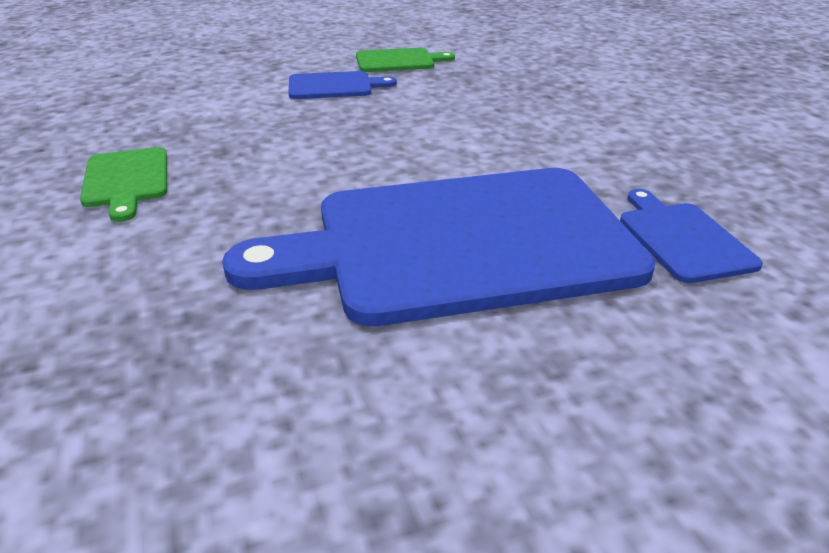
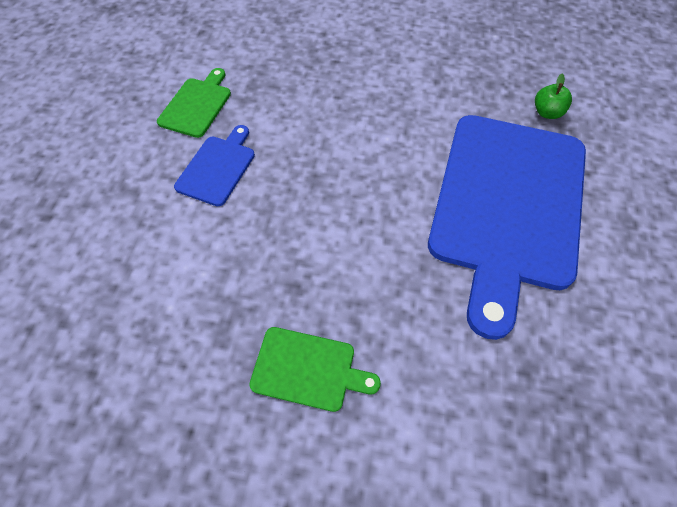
camera: 60 degrees left, 25 degrees up
(682, 238) = (547, 113): blue cutting board -> green apple

